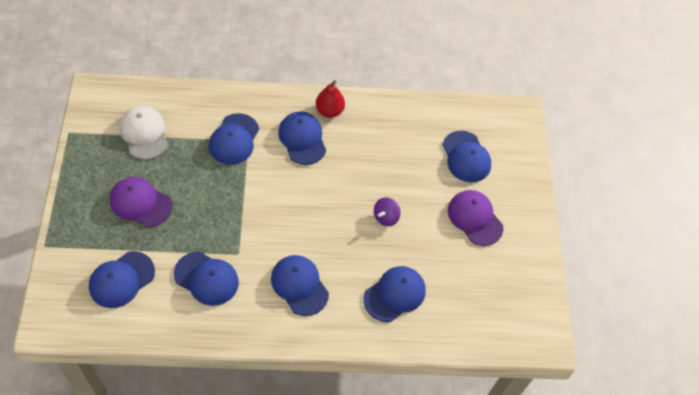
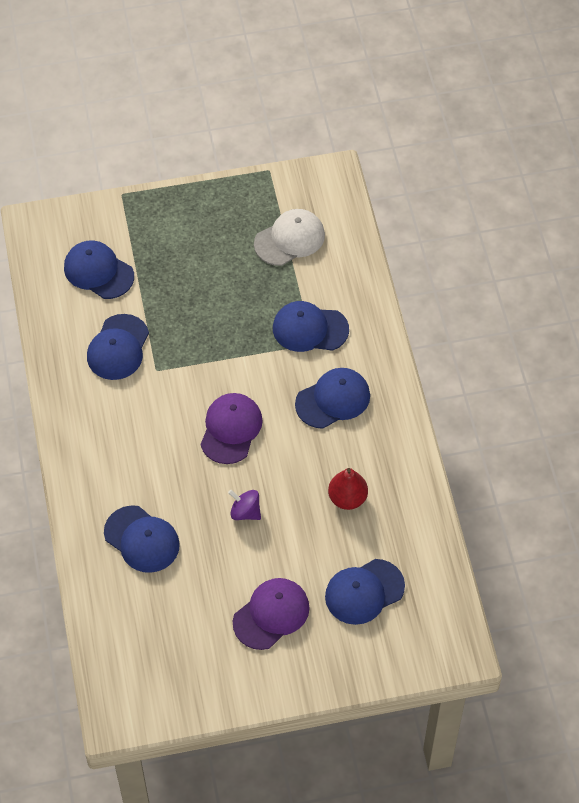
camera: 85 degrees right, 0 degrees up
(140, 203) = (196, 262): purple cap -> purple cap (231, 429)
(299, 285) = (130, 439): blue cap -> none
(329, 111) = (386, 420): red pear -> red pear (347, 498)

